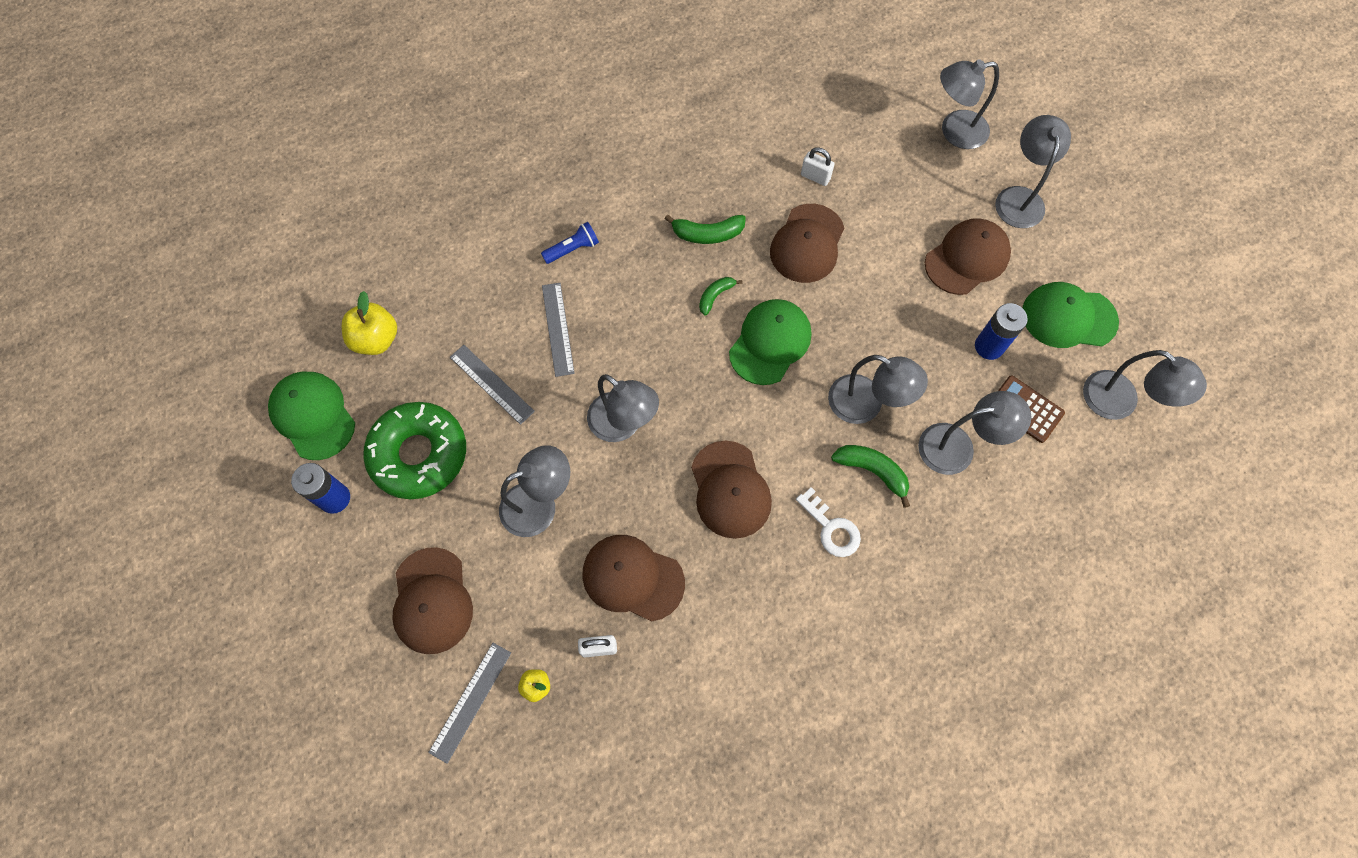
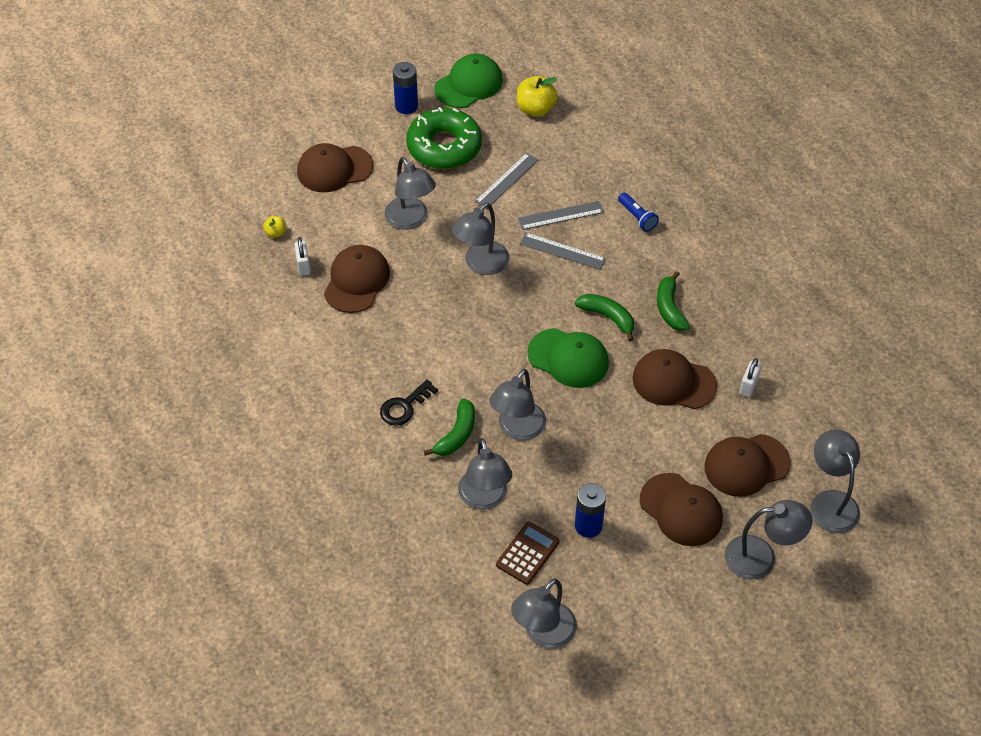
camera: 85 degrees right, 15 degrees down
(470, 701) = (265, 198): grey ruler -> grey ruler (562, 251)
(715, 296) = (608, 317): green banana -> green banana, size x1.53
(730, 490) = (432, 337): brown cap -> brown cap (746, 465)
(831, 528) = (404, 406): white key -> black key
(1068, 317) = (630, 595): green cap -> none

